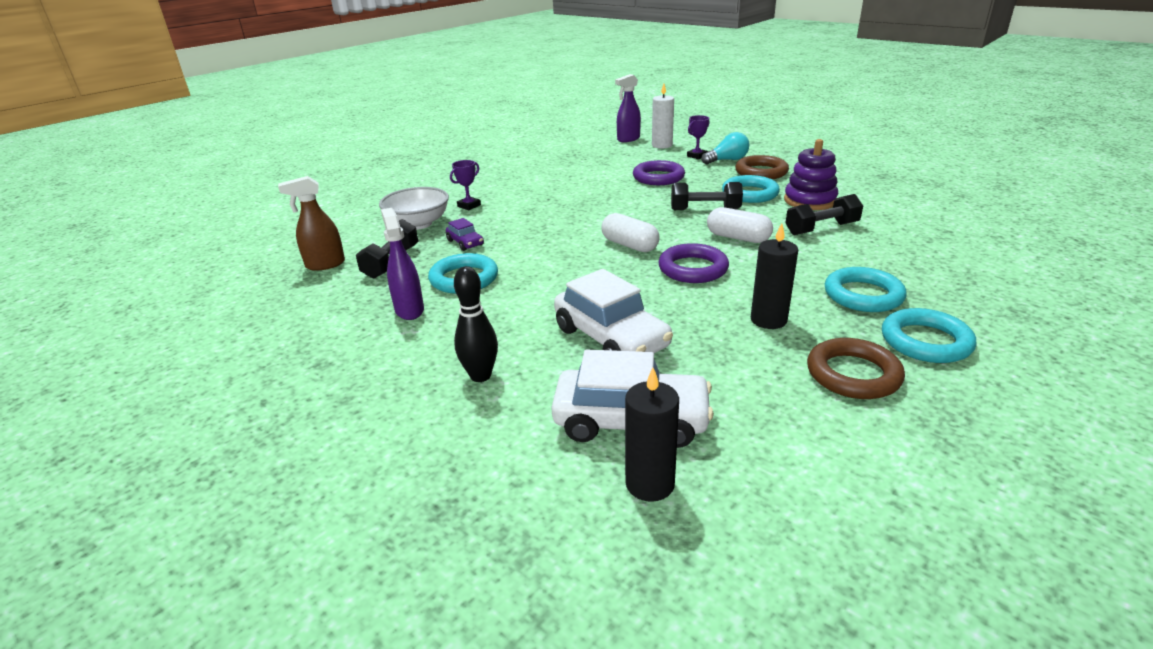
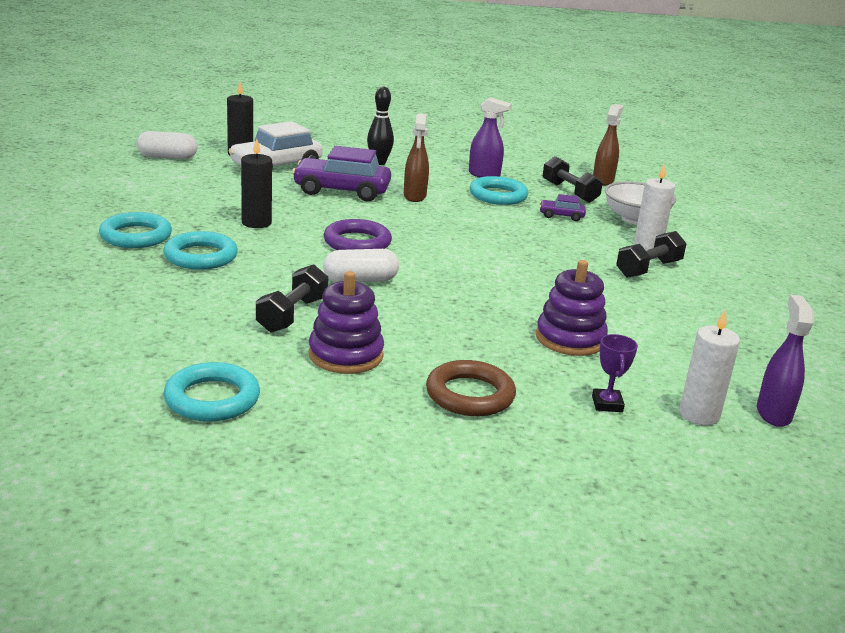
camera: 130 degrees right, 5 degrees down
(469, 206) = (648, 245): purple trophy -> white candle
(546, 304) = (414, 196): none -> brown spray bottle
(611, 338) = (341, 191): white car -> purple car
(629, 245) = (439, 247): white capsule -> white capsule (167, 157)
(658, 177) = (570, 339): purple ring -> purple stacking toy
(705, 210) = (439, 305): black dumbbell -> black dumbbell (648, 269)
(727, 160) = (552, 408): turquoise light bulb -> none
(750, 194) = (427, 345): turquoise ring -> turquoise ring (212, 399)
(853, 374) = (175, 208): brown ring -> none

